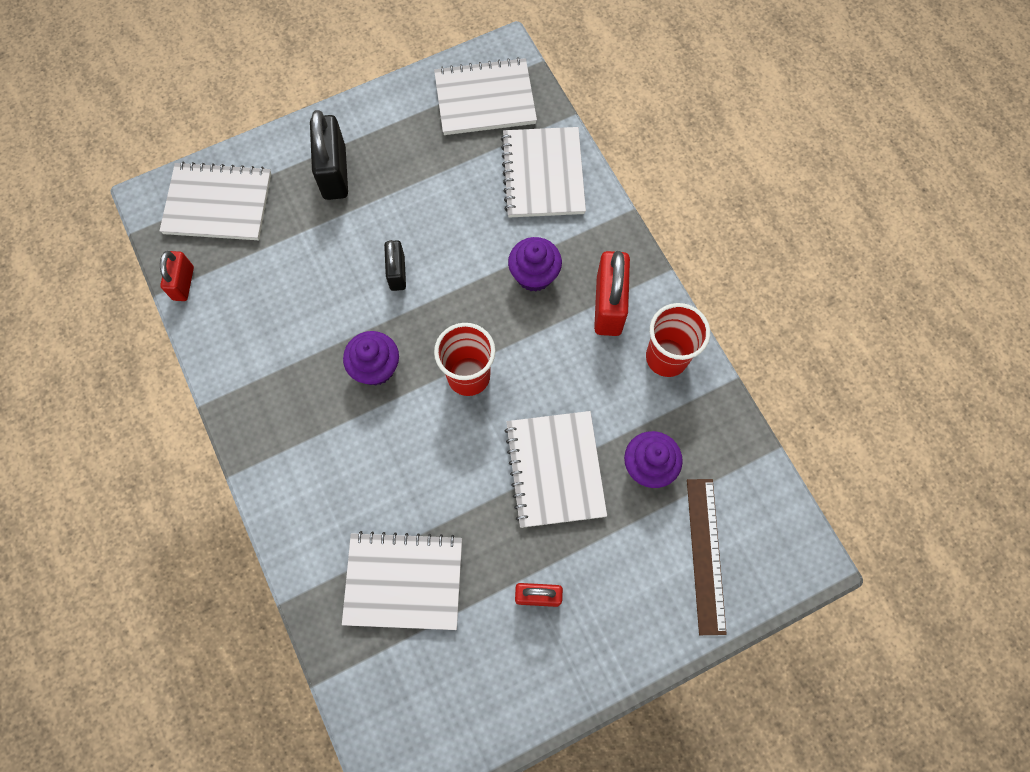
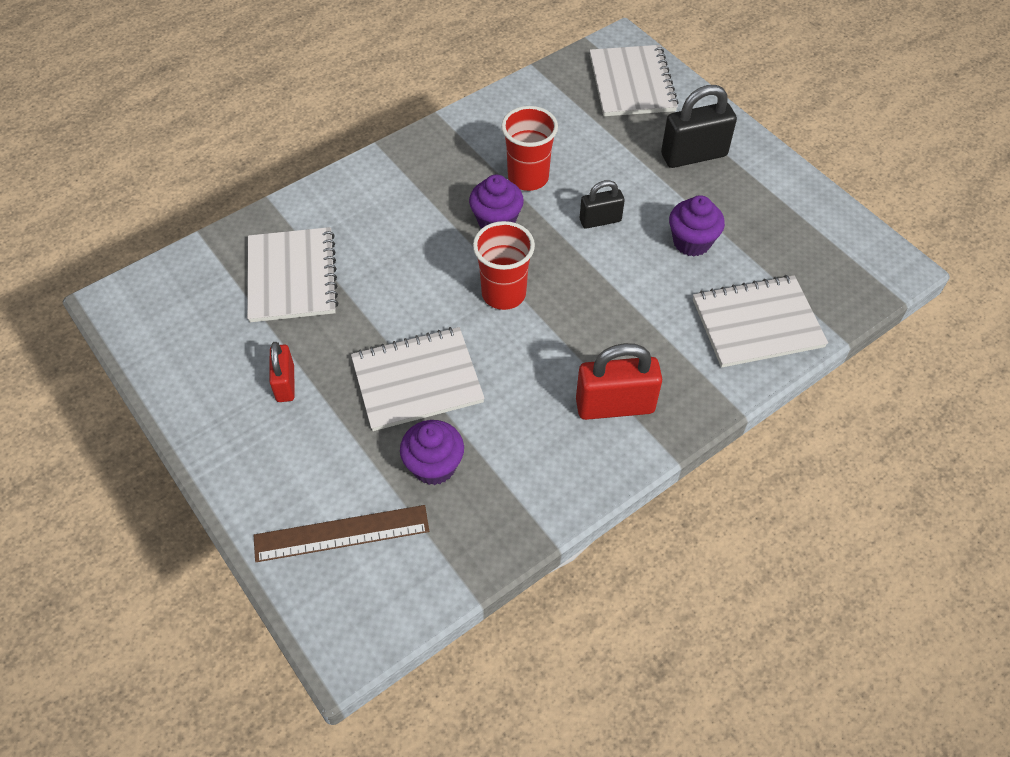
camera: 80 degrees right, 15 degrees down
(183, 283) = (546, 78): red padlock -> none
(485, 99) = (830, 258): white notebook -> none
(534, 275) = (631, 332): purple cupcake -> purple cupcake (691, 242)
(666, 357) = (566, 470): red cup -> red cup (528, 178)

